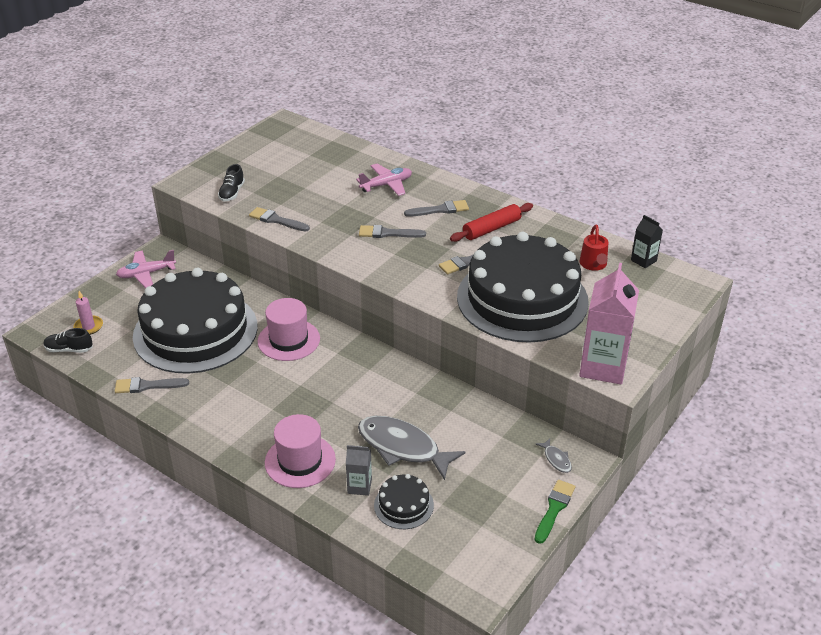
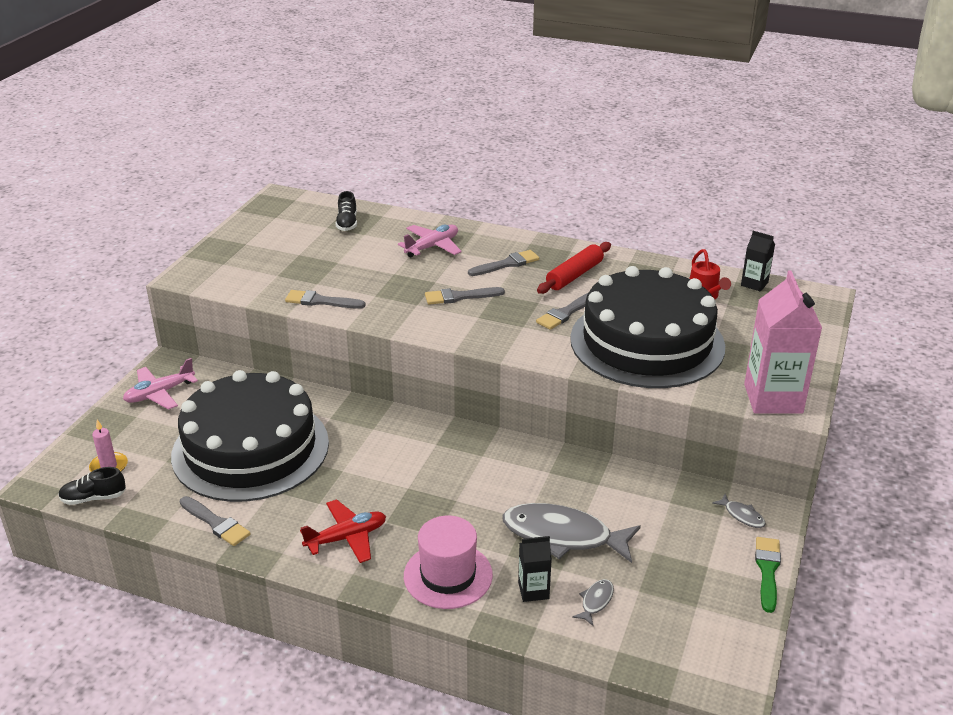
camera: 15 degrees left, 5 degrees down
(147, 386) = (216, 523): grey brush -> grey brush turned 120 degrees counterclockwise
(232, 193) = (252, 279): black shoe -> black shoe (347, 223)
(237, 416) = (346, 538): none -> red plane
(289, 340) = (371, 439): pink hat -> none
(359, 486) = (533, 590): grey carton -> black carton
(403, 505) = (595, 601): black cake -> grey fish

